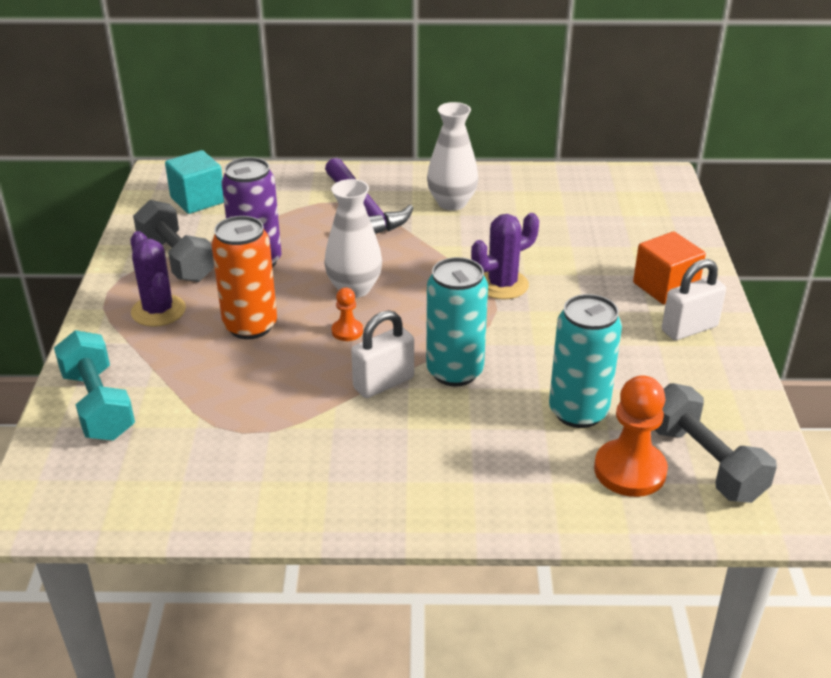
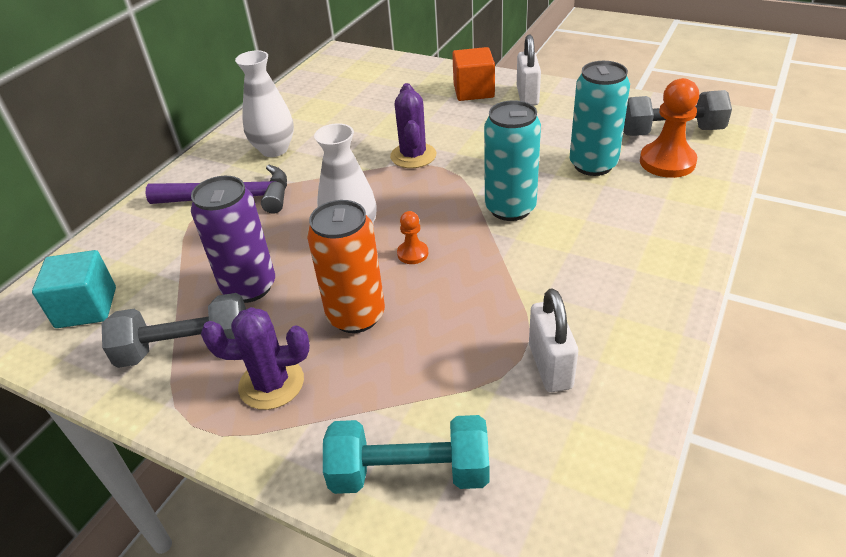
camera: 60 degrees left, 5 degrees up
(383, 383) = (501, 250): white padlock -> white padlock (550, 366)

